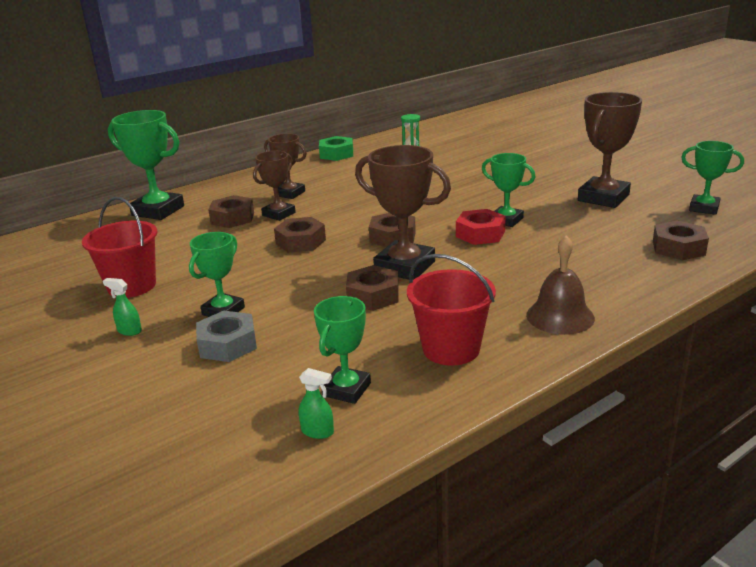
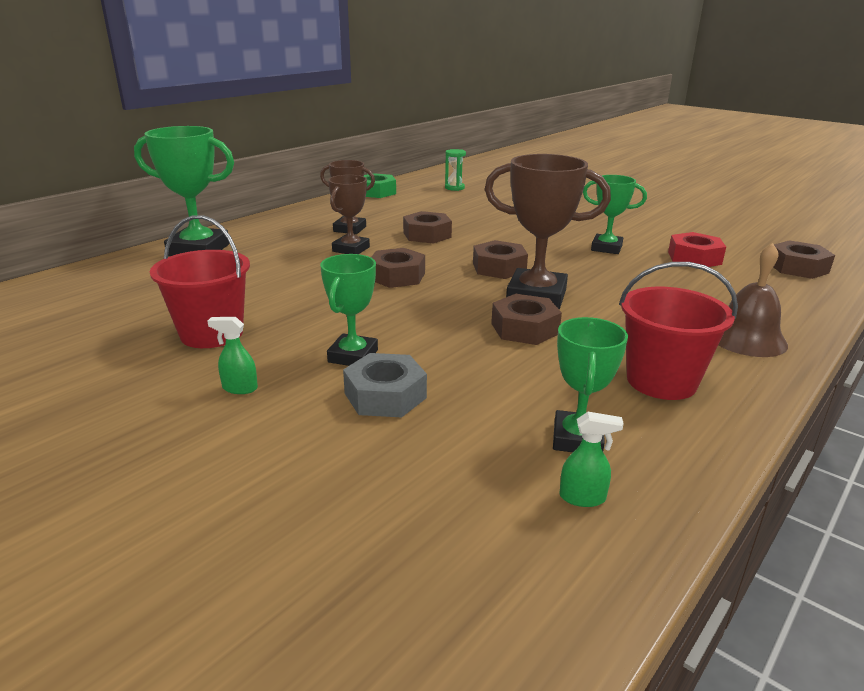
camera: 15 degrees left, 0 degrees up
(232, 218) = (298, 255): brown nut -> brown nut (427, 235)
(480, 234) = (591, 262): red nut -> red nut (694, 258)
(603, 198) = (684, 226): brown trophy -> none
(704, 208) = (785, 232): green trophy -> none

